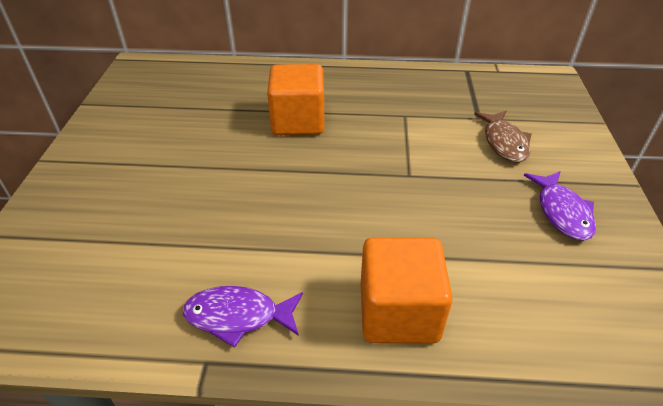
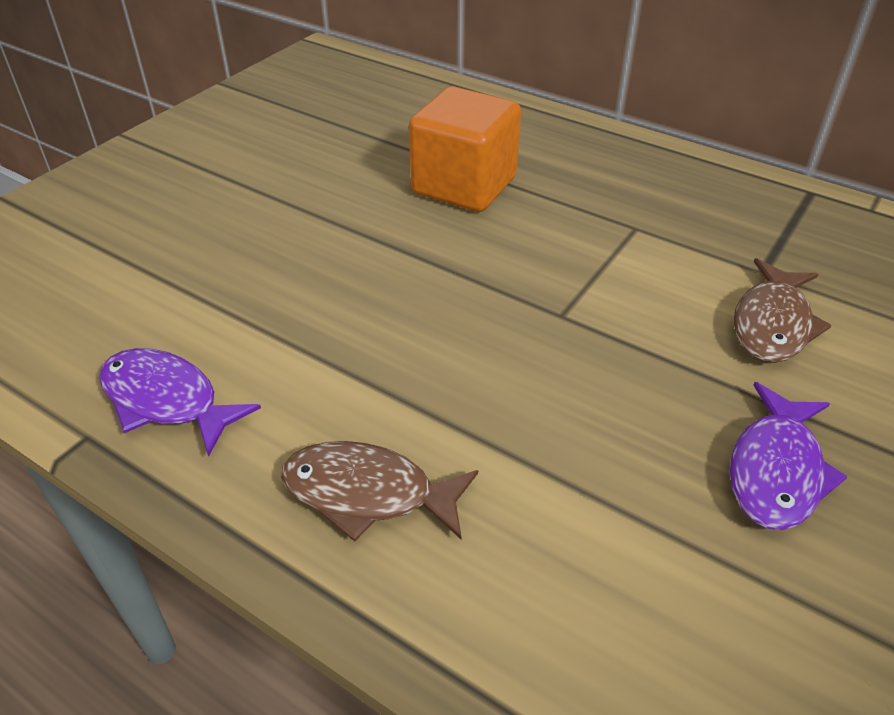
camera: 30 degrees right, 0 degrees up
(398, 312) = (368, 493): orange cube -> brown fish

